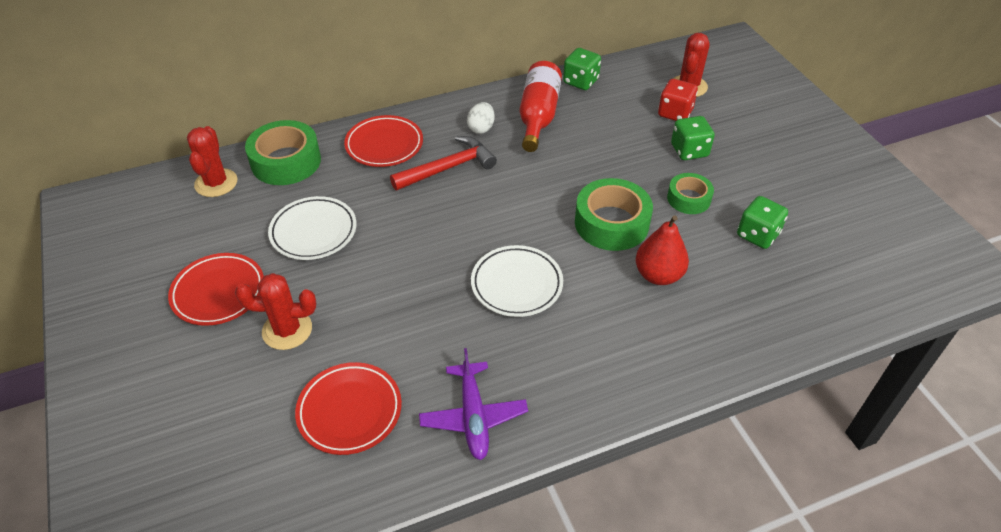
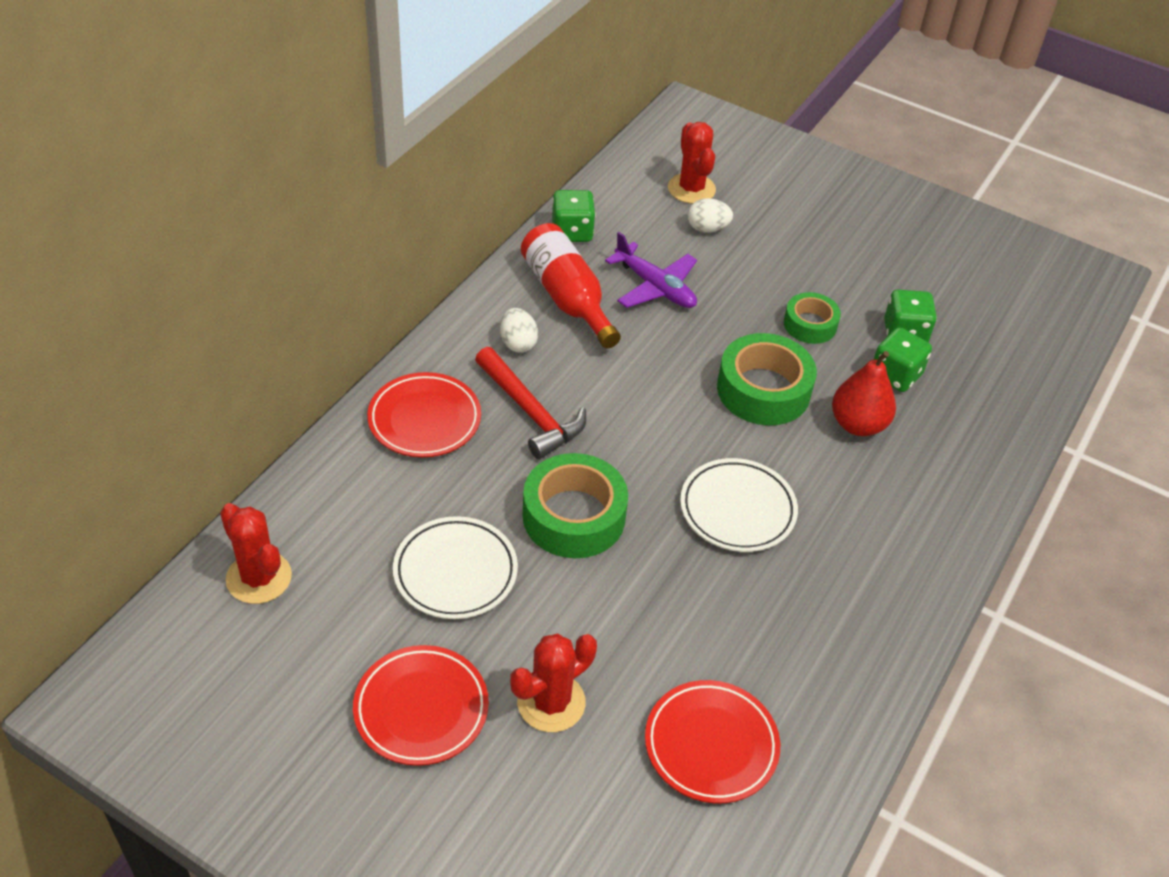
camera: 40 degrees left, 0 degrees up
(286, 161) = (321, 502): green tape -> green tape (574, 516)
(448, 168) = (530, 412): red hammer -> red hammer turned 120 degrees clockwise
(473, 417) = (833, 672): purple plane -> purple plane (655, 287)
(675, 113) = (707, 228): red dice -> white egg
(689, 151) = (761, 268): green dice -> green dice (895, 375)

